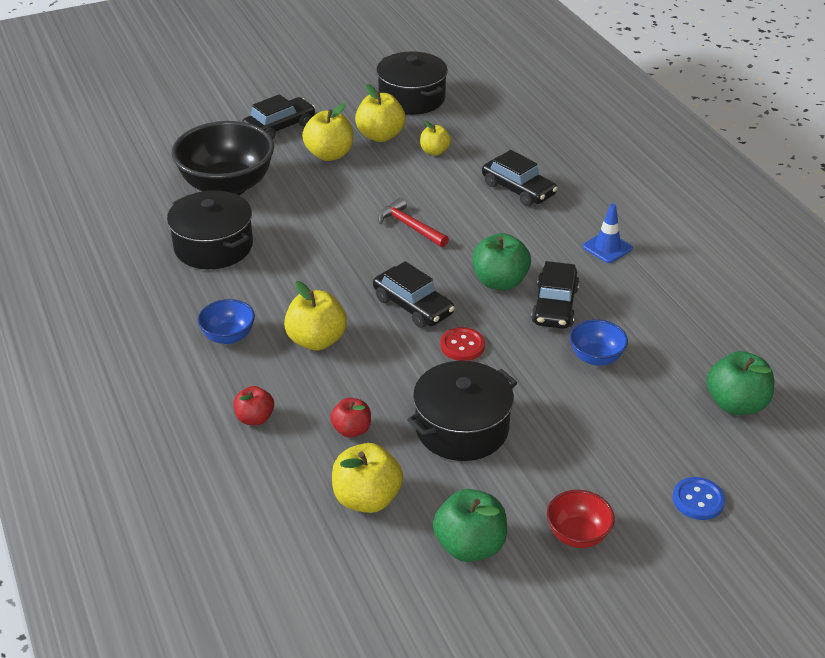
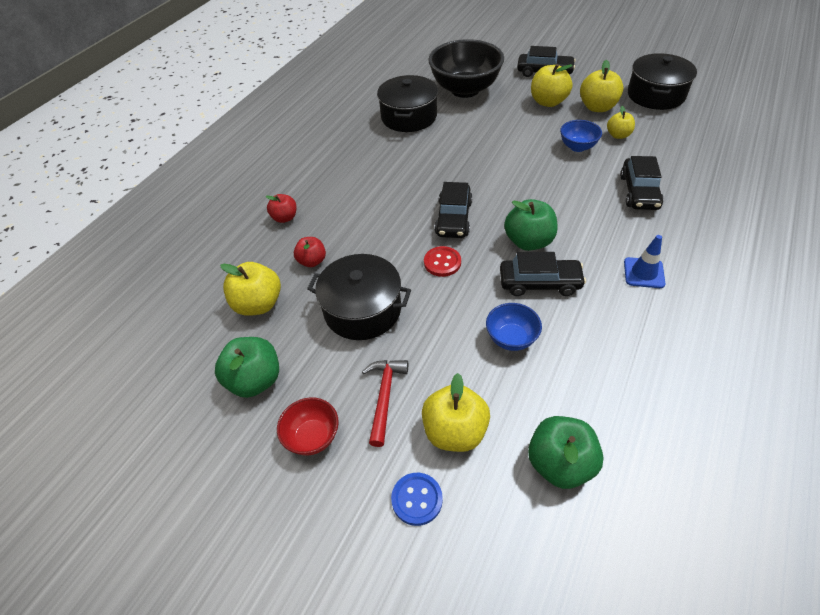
camera: 55 degrees right, 10 degrees up
(228, 336) = (341, 167): blue bowl -> blue bowl (577, 147)
(316, 340) = (375, 200): yellow apple -> yellow apple (455, 431)
(410, 226) = (528, 171): red hammer -> red hammer (384, 396)
(554, 306) = (539, 283): black car -> black car turned 150 degrees counterclockwise

